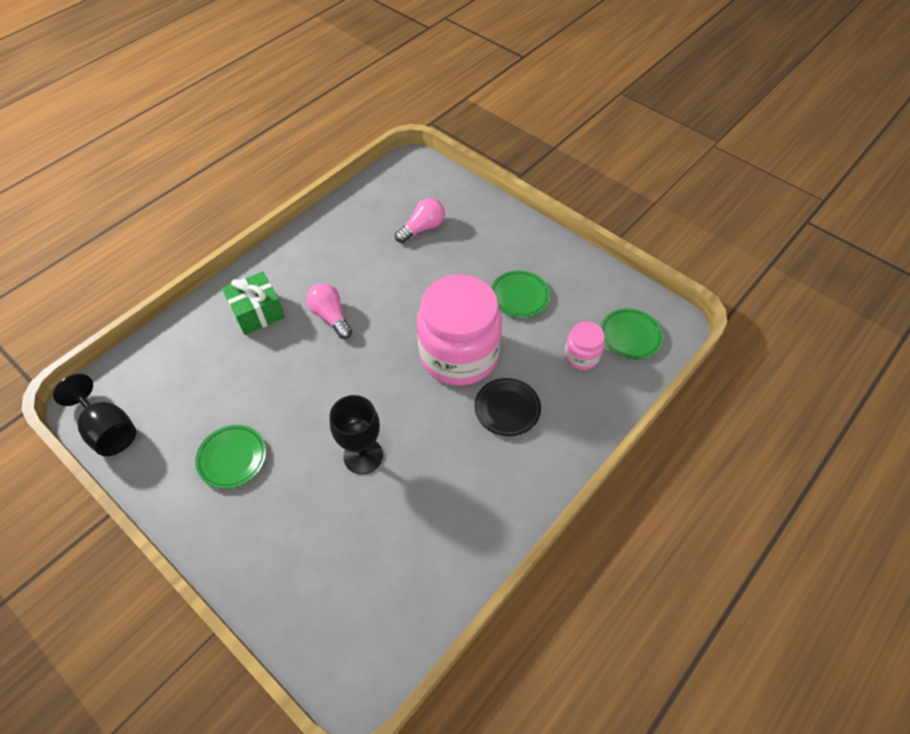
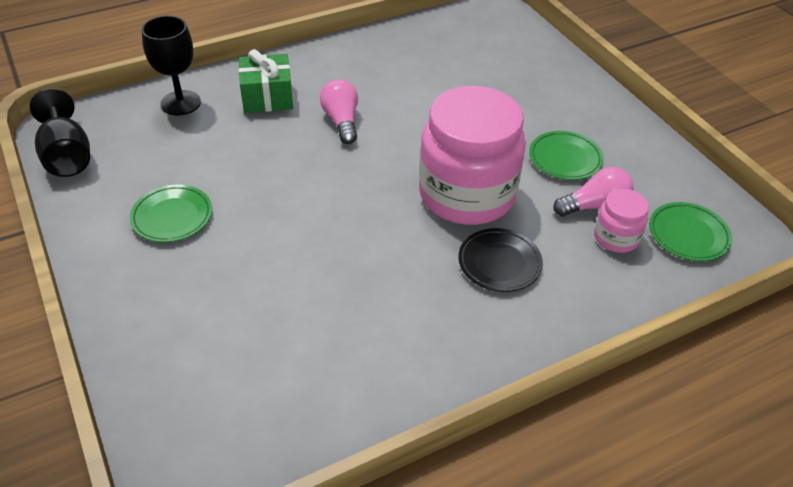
camera: 20 degrees right, 10 degrees down
(363, 456) = (310, 258): black goblet -> black goblet (180, 103)
(422, 228) = (481, 69): pink light bulb -> pink light bulb (594, 206)

